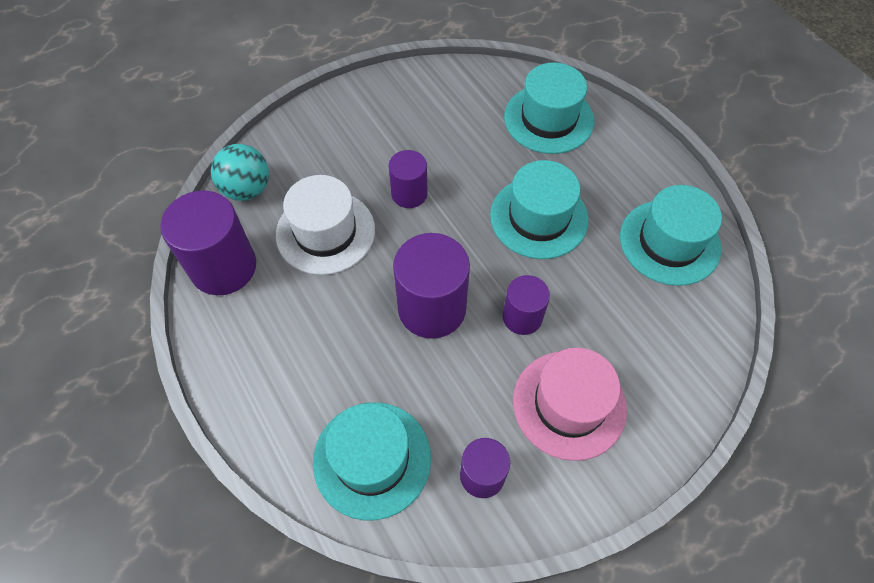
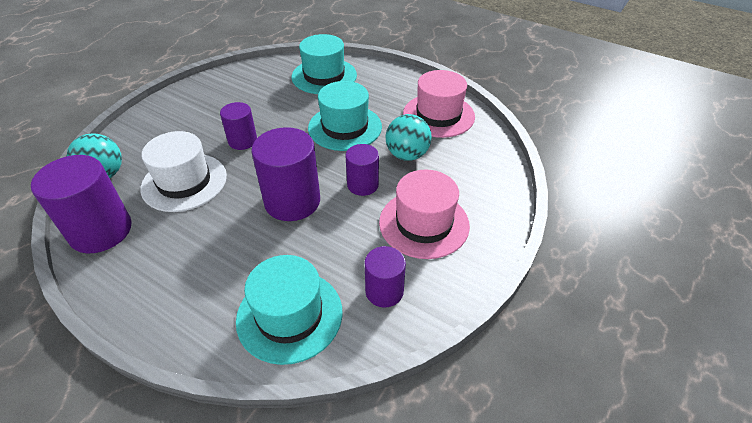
camera: 25 degrees left, 15 degrees down
(597, 292) = (407, 155): none -> turquoise ball
(669, 242) = (438, 115): turquoise hat -> pink hat

